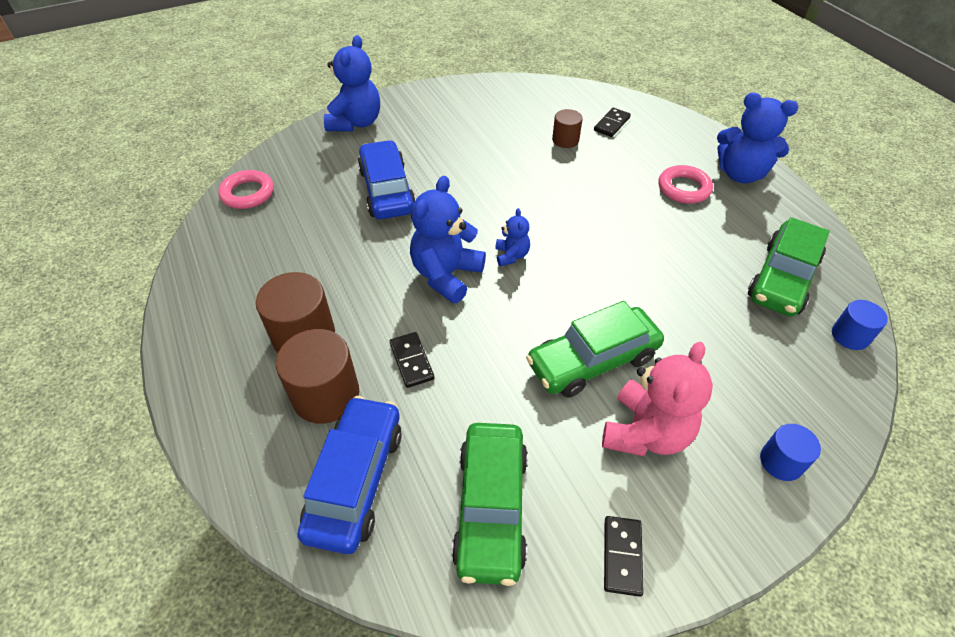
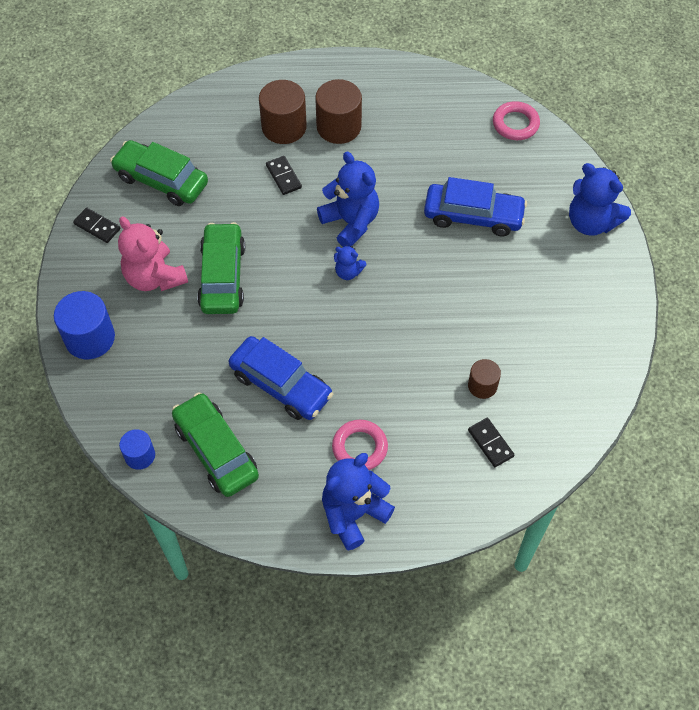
camera: 115 degrees right, 10 degrees up
(356, 480) = (217, 126): blue car -> blue car (281, 385)
(411, 361) = (284, 176): black domino -> black domino turned 60 degrees clockwise
(781, 462) = (90, 338): blue cylinder -> blue cylinder, size x1.73

